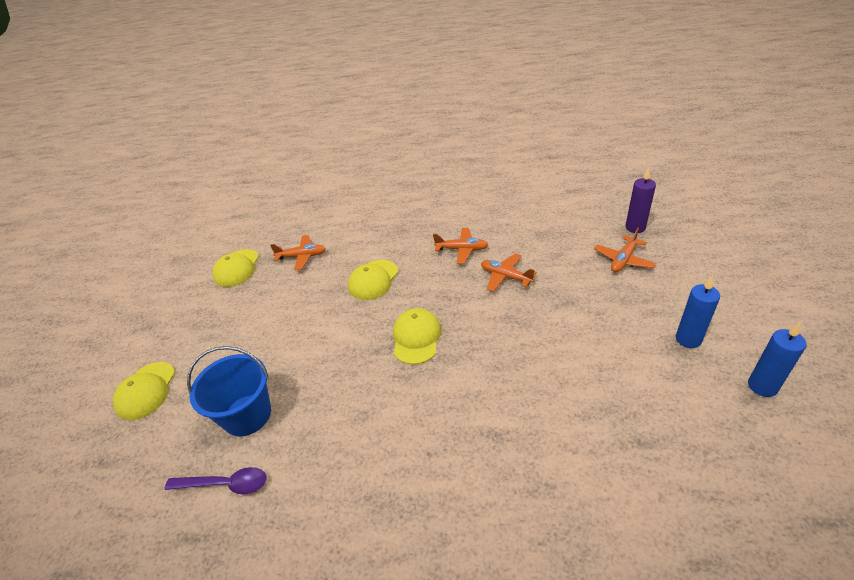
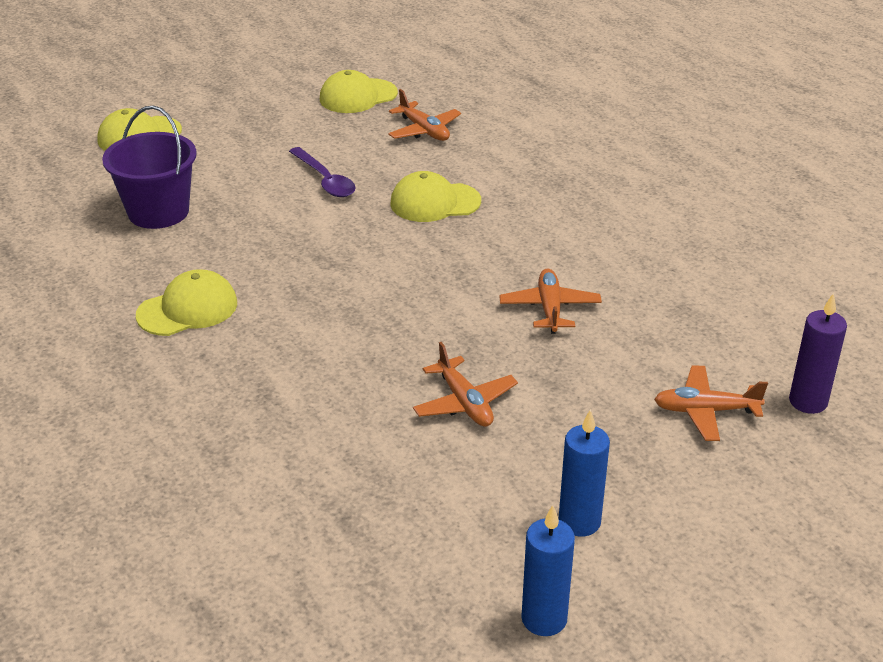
camera: 50 degrees right, 5 degrees down
(225, 484) = (71, 240): purple spoon -> purple spoon (325, 180)
(247, 415) = (158, 212): blue bucket -> purple bucket
(416, 338) = (365, 277): yellow cap -> yellow cap (187, 309)
(462, 249) = (569, 249): orange plane -> orange plane (464, 402)

